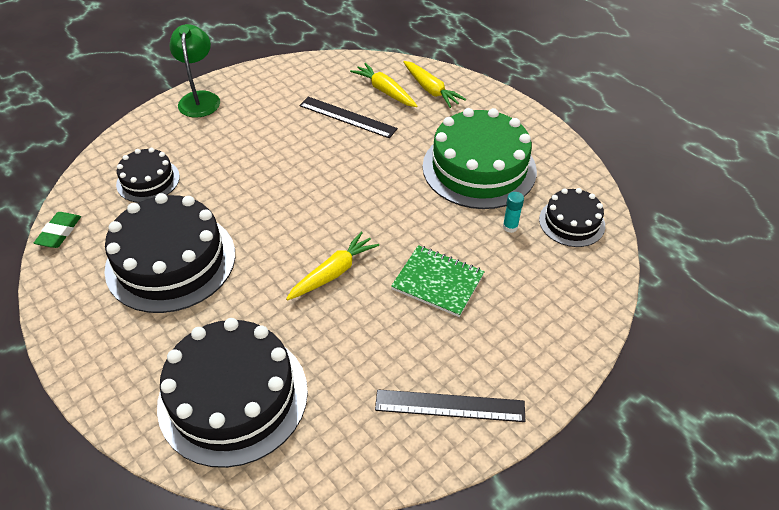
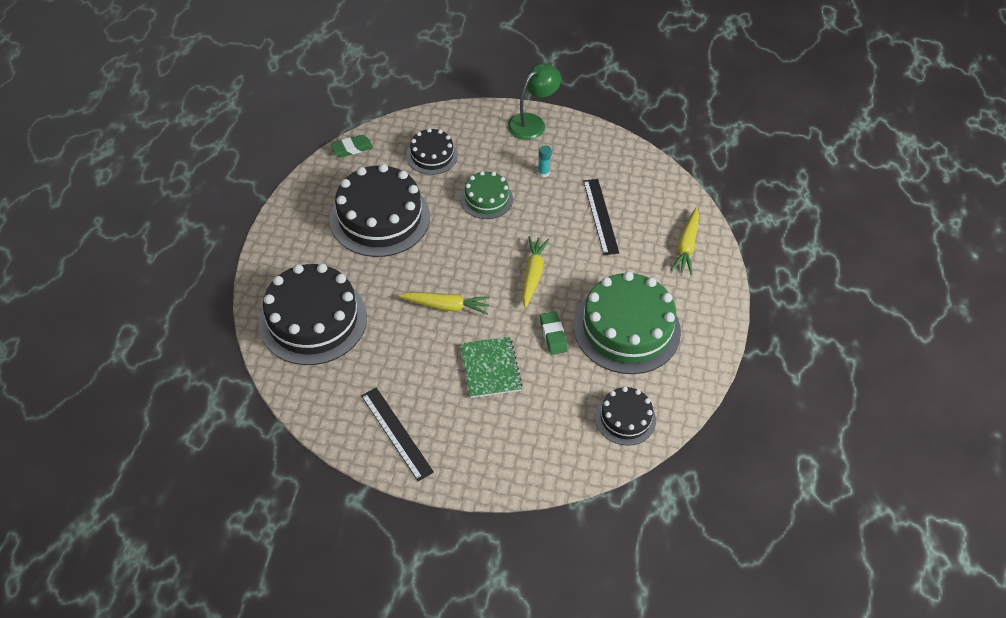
camera: 50 degrees right, 5 degrees up
(244, 173) = (486, 199): none -> green cake
(385, 91) = (653, 219): yellow carrot -> yellow carrot (532, 274)
(441, 217) = (553, 335): none -> green eraser
(510, 227) = (583, 382): turquoise glue stick -> turquoise glue stick (543, 173)

